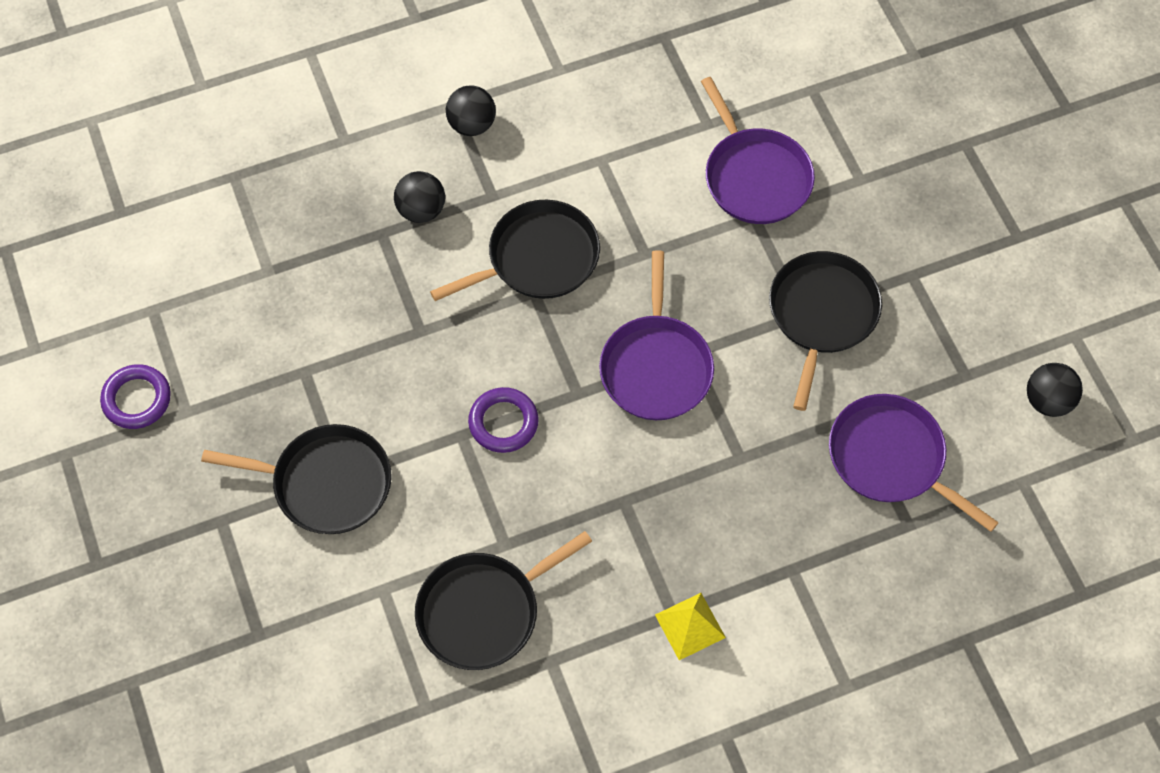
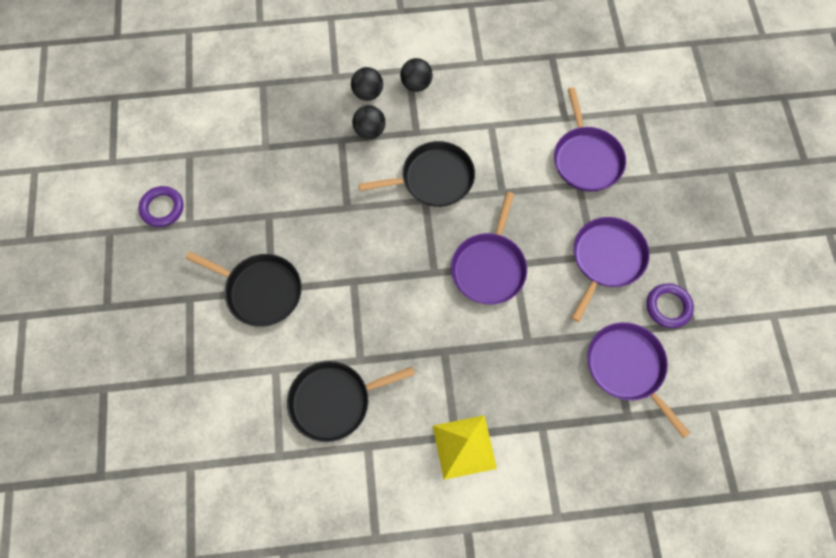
camera: 15 degrees right, 5 degrees up
(503, 422) = (382, 279): purple ring -> purple ring (668, 307)
(690, 626) = (464, 447): yellow pyramid -> yellow pyramid, size x1.52
(821, 314) = (606, 259): black pan -> purple pan
(1048, 401) = (744, 355): black ball -> black ball (368, 93)

